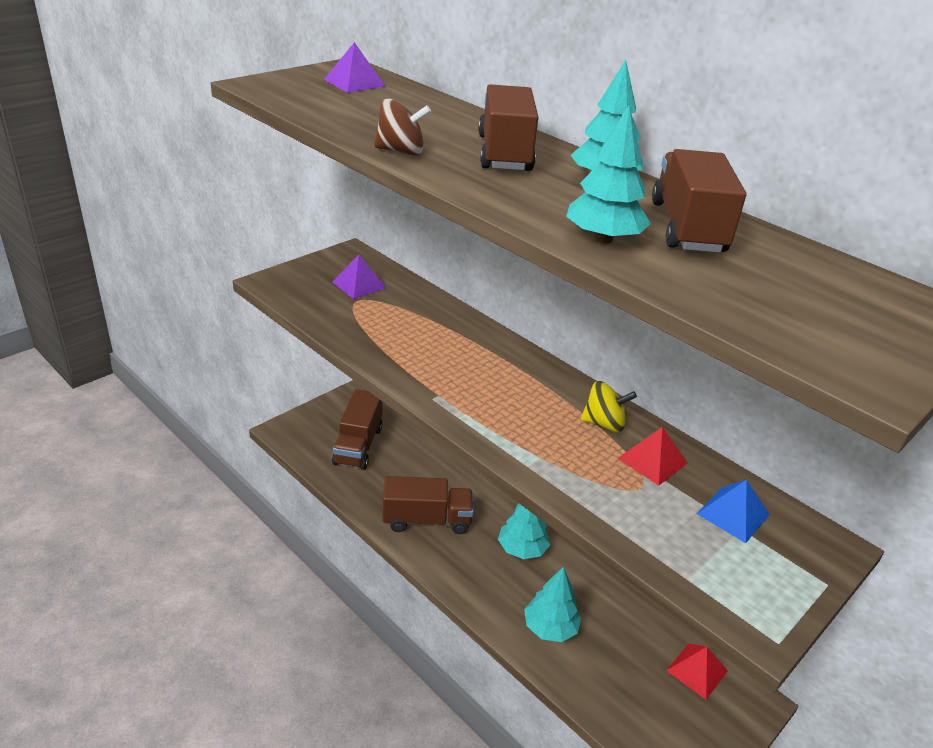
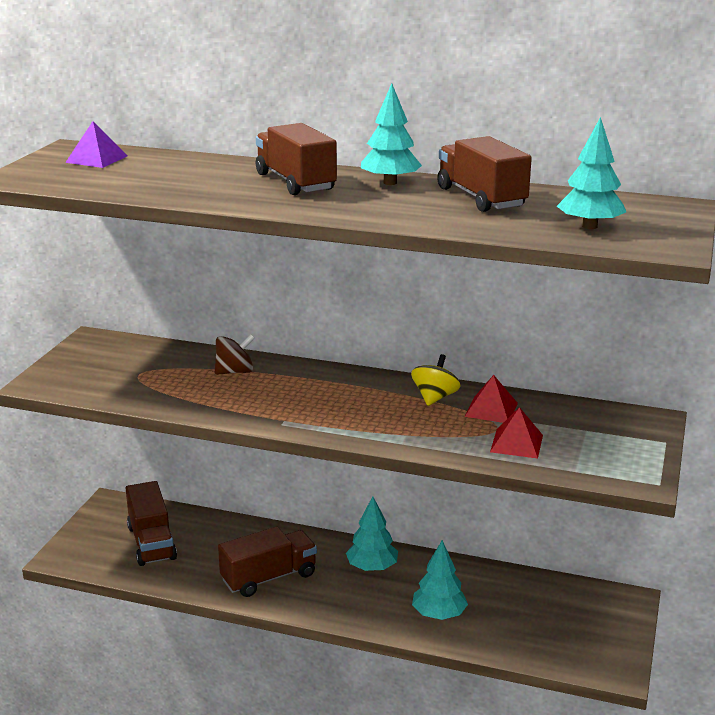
camera: 25 degrees left, 10 degrees down
(359, 285) = (127, 362): purple pyramid -> none
(401, 151) = (214, 199): brown spinning top -> brown spinning top (235, 372)
(603, 239) = (435, 218): turquoise tree -> turquoise tree (589, 226)
(604, 423) = (435, 397): yellow spinning top -> yellow spinning top turned 45 degrees counterclockwise
(697, 670) = (573, 597): red pyramid -> red pyramid (516, 443)
(733, 514) = (574, 423): blue pyramid -> none

